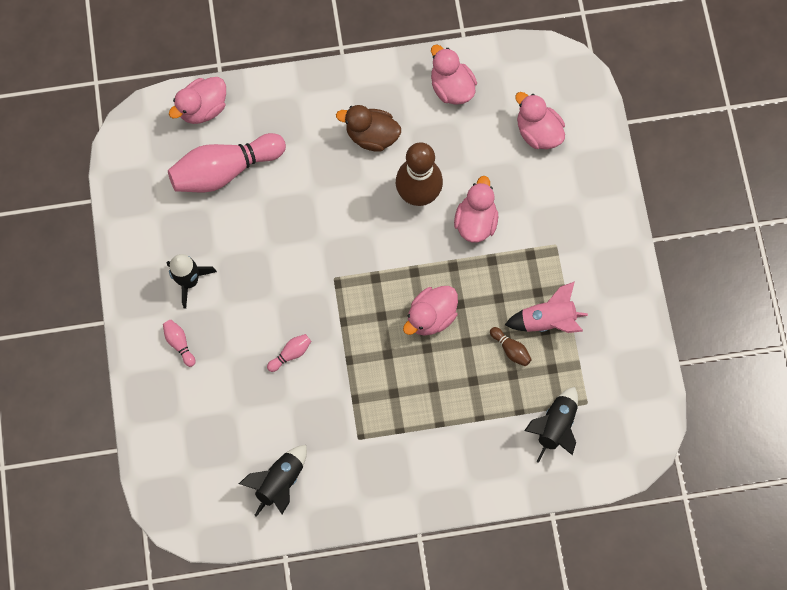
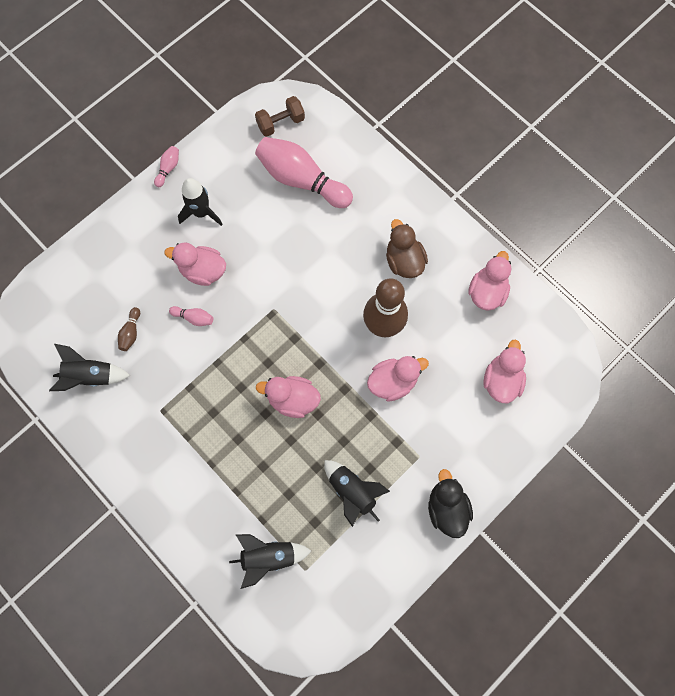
camera: 55 degrees right, 0 degrees up
(151, 150) = (281, 123): none -> brown dumbbell
(179, 343) = (150, 237): pink bowling pin -> pink bowling pin (168, 169)
(203, 108) = (337, 135): pink duck -> pink duck (203, 271)
(510, 349) = (308, 478): brown bowling pin -> brown bowling pin (131, 332)
(547, 320) = (352, 491): pink rocket -> black rocket
(614, 252) = (446, 507): none -> black duck

